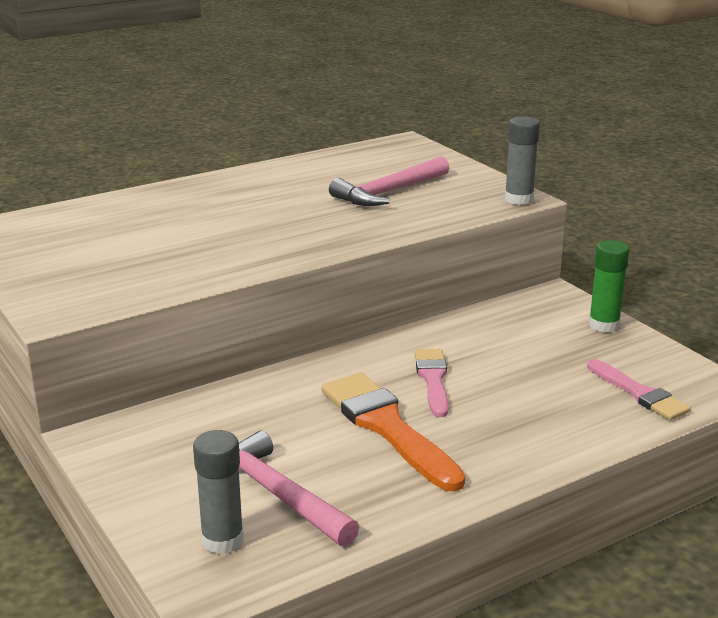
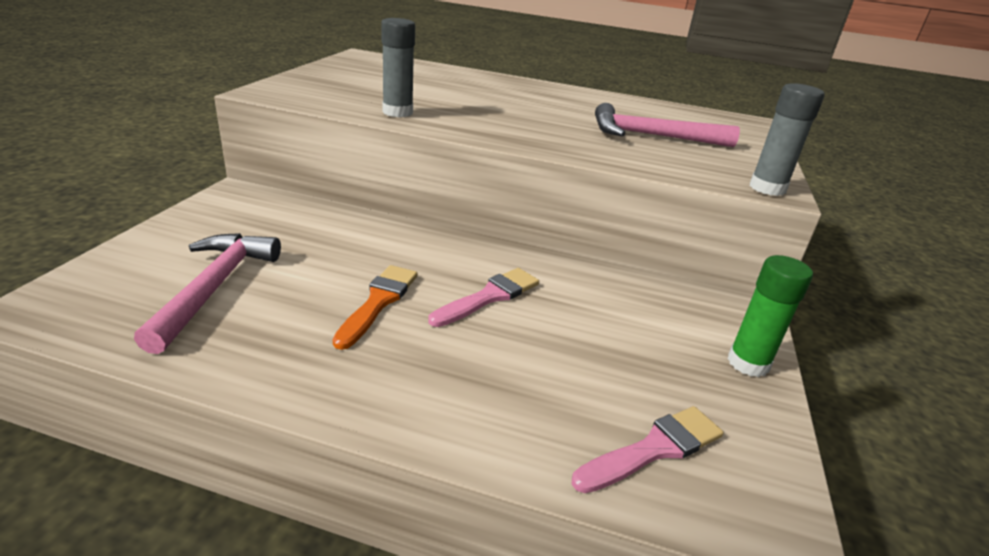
camera: 45 degrees right, 5 degrees up
(222, 540) = (123, 287): grey glue stick -> grey glue stick (397, 112)
(387, 427) = (378, 302): orange brush -> orange brush, size x0.61
(639, 393) = (654, 449): pink brush -> pink brush turned 135 degrees counterclockwise

